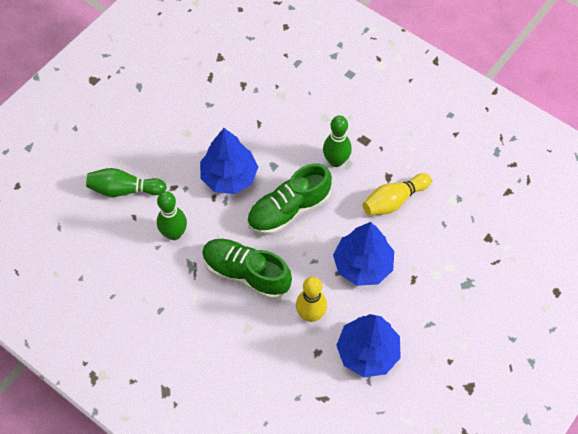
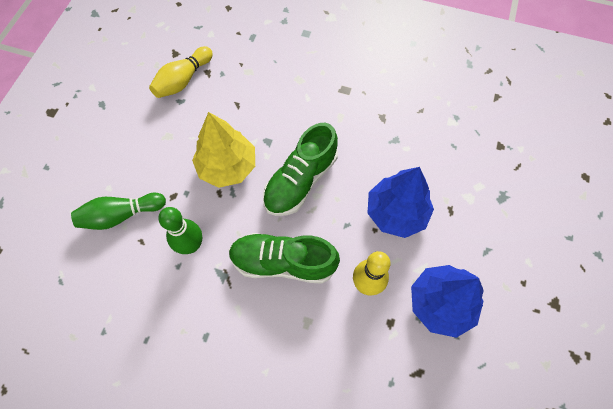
camera: 20 degrees left, 5 degrees up
(229, 177) = (227, 166): blue tree -> yellow tree
(336, 161) = (327, 118): green bowling pin -> none
(394, 201) = (398, 138): yellow bowling pin -> yellow bowling pin (183, 80)

